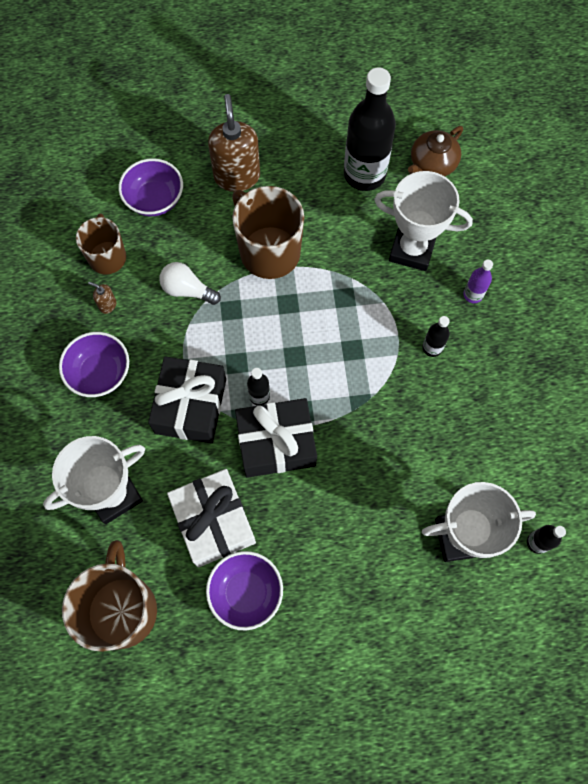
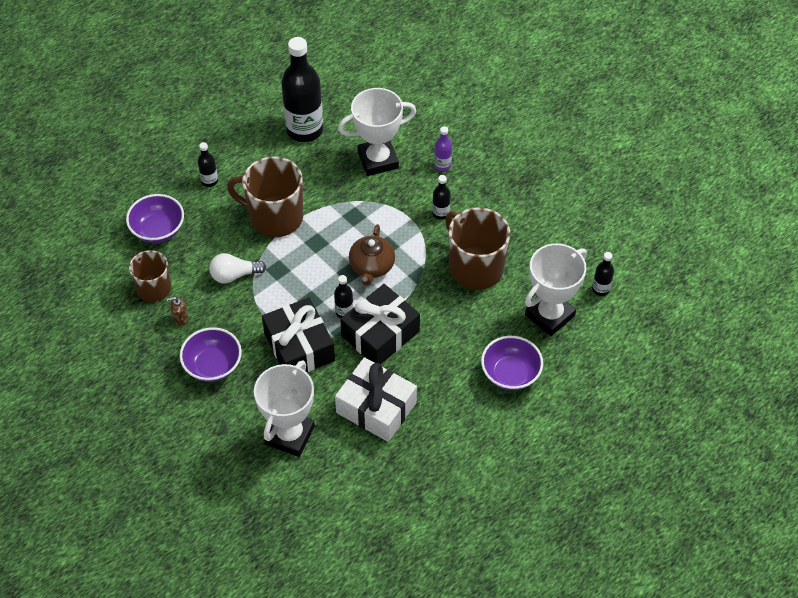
camera: 35 degrees left, 15 degrees down
(122, 609) = (356, 500): brown mug -> brown mug (475, 267)
(237, 176) = (209, 181): brown soap dispenser -> black bottle
(246, 592) = (434, 436): purple bowl -> purple bowl (510, 374)
(432, 164) = (348, 98): brown teapot -> brown teapot (371, 266)

